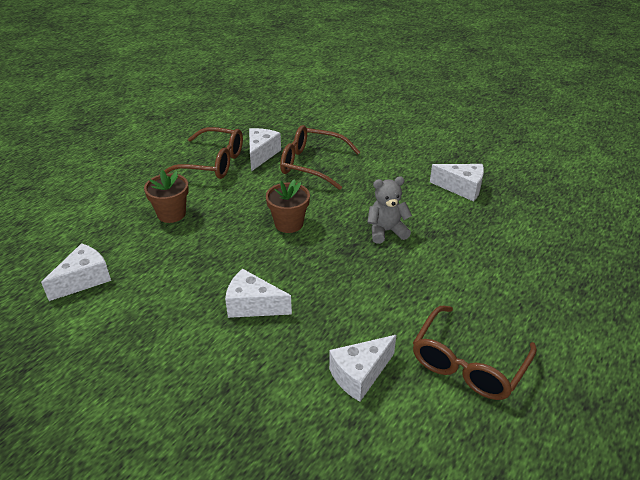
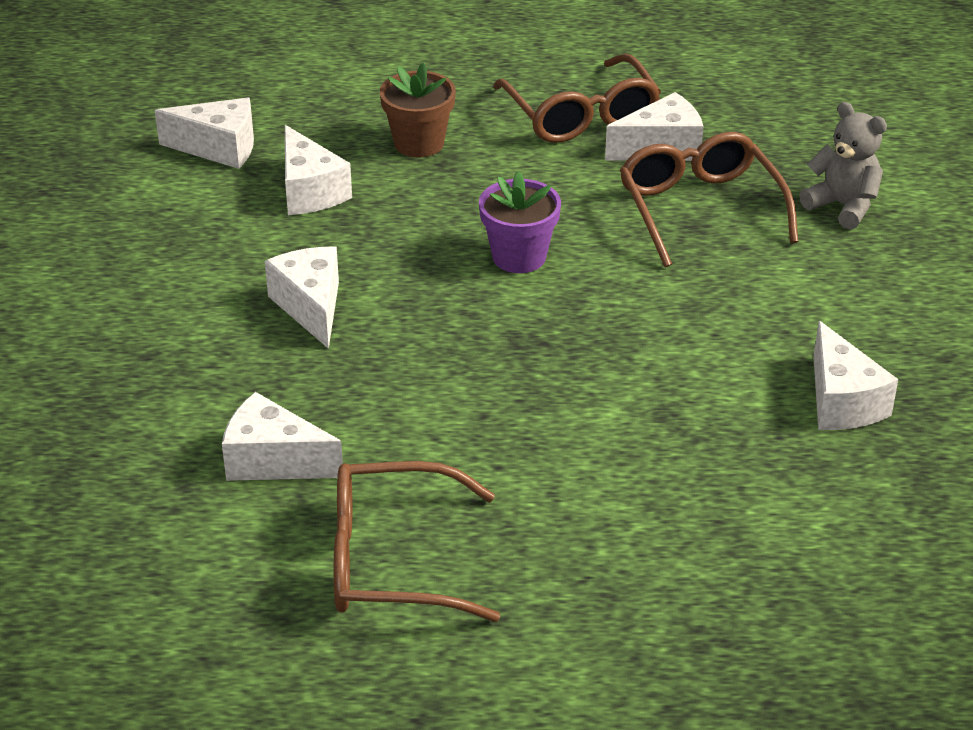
camera: 55 degrees right, 0 degrees up
(162, 264) = (310, 191): none -> white cheese
(289, 223) = (519, 257): brown flower pot -> purple flower pot
(386, 231) = (613, 362): grey teddy bear -> grey teddy bear (843, 206)

